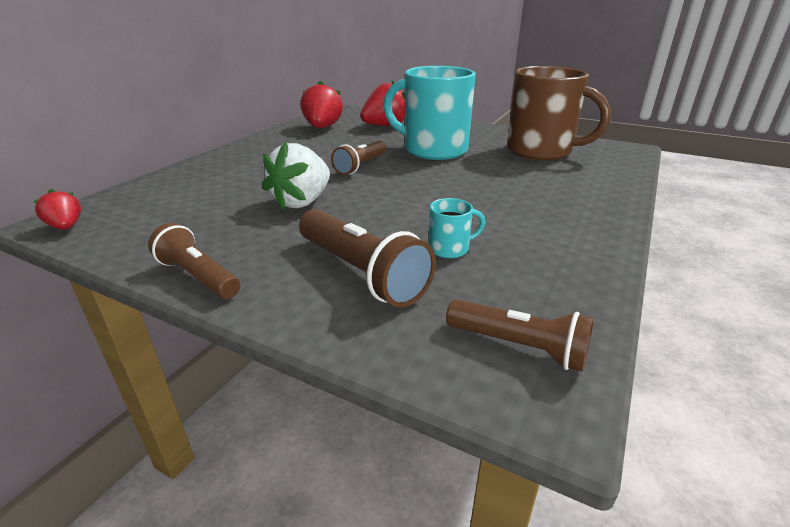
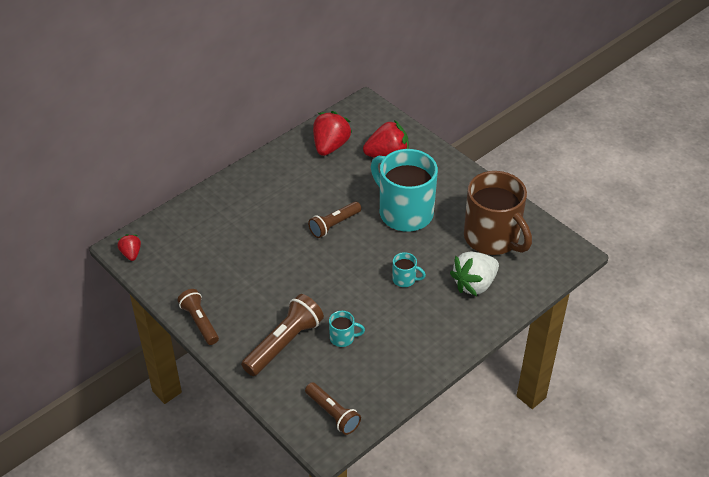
camera: 20 degrees right, 15 degrees up
(302, 202) = (275, 263): white strawberry -> white strawberry (474, 284)
(361, 272) = (284, 343): brown flashlight -> brown flashlight turned 120 degrees counterclockwise
(481, 188) = (405, 279): none -> turquoise mug

